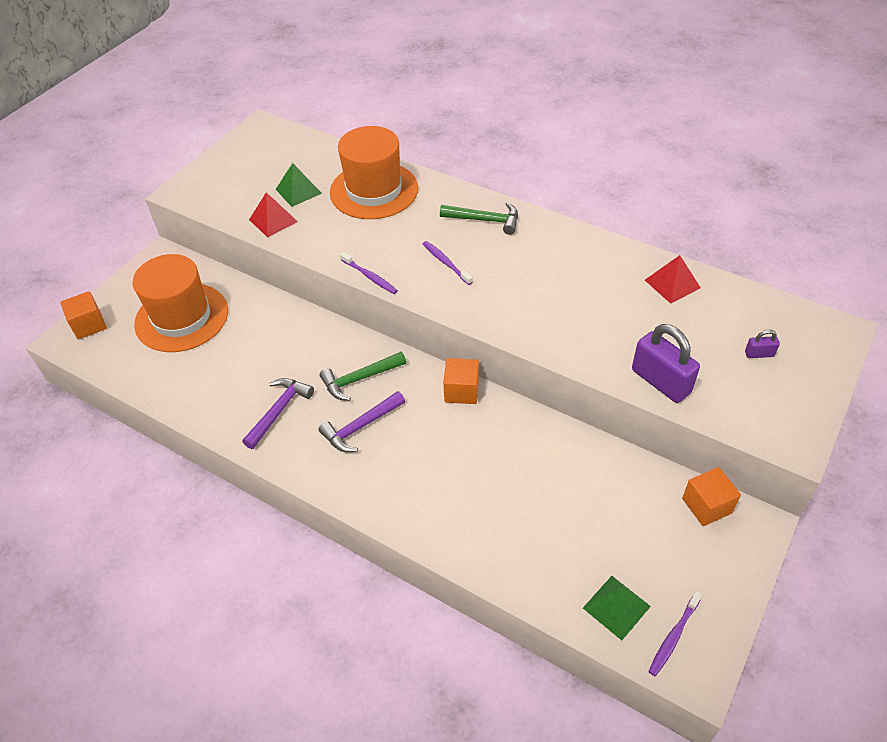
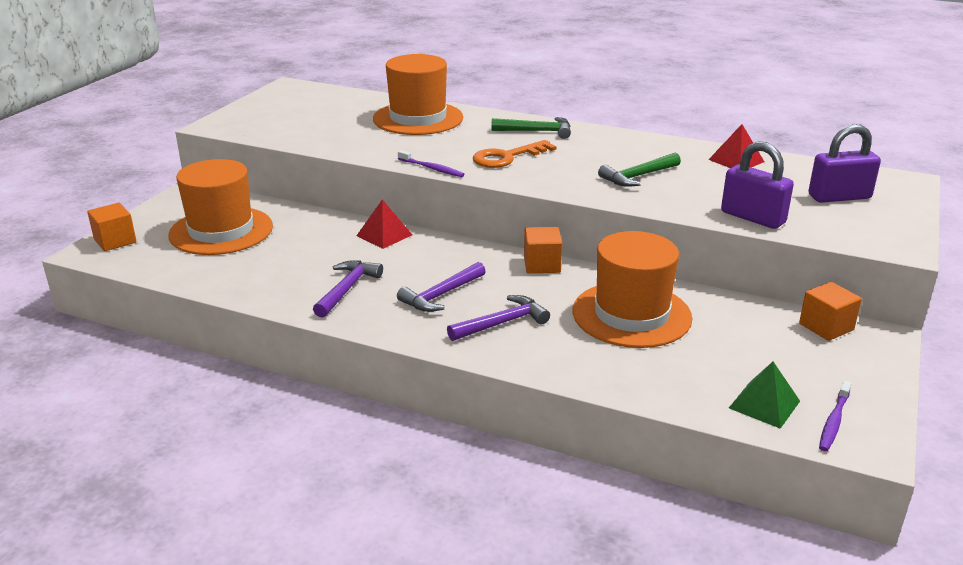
camera: 10 degrees left, 20 degrees down
(273, 220) = (318, 139): red pyramid -> red pyramid (384, 235)
(298, 191) = (340, 121): green pyramid -> none
(359, 379) = (430, 263): green hammer -> green hammer (638, 176)
(407, 471) = (502, 323): none -> purple hammer
(446, 263) = (507, 157): purple toothbrush -> orange key
(527, 470) = (631, 314): none -> orange hat
(759, 354) = (839, 197): purple padlock -> purple padlock, size x2.15

